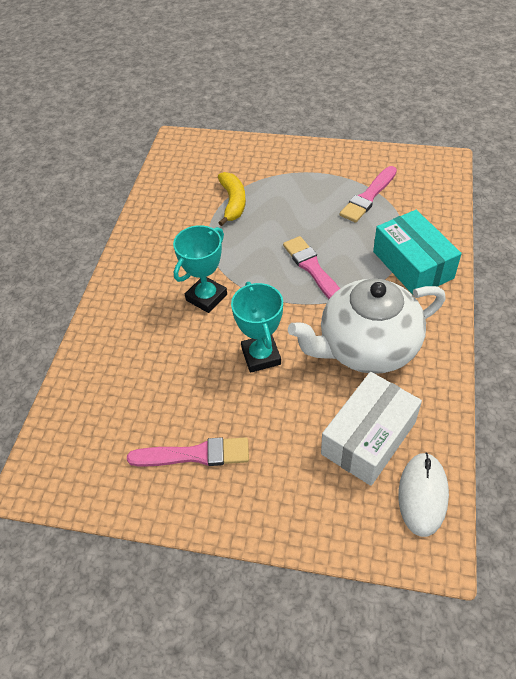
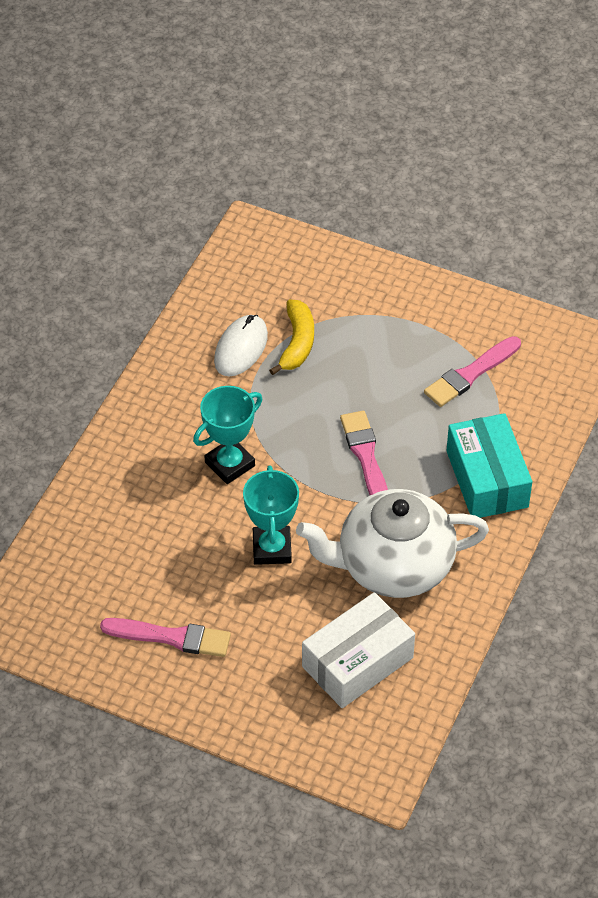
camera: 10 degrees right, 0 degrees up
(422, 495) = (390, 729): white mouse -> white mouse (241, 348)

